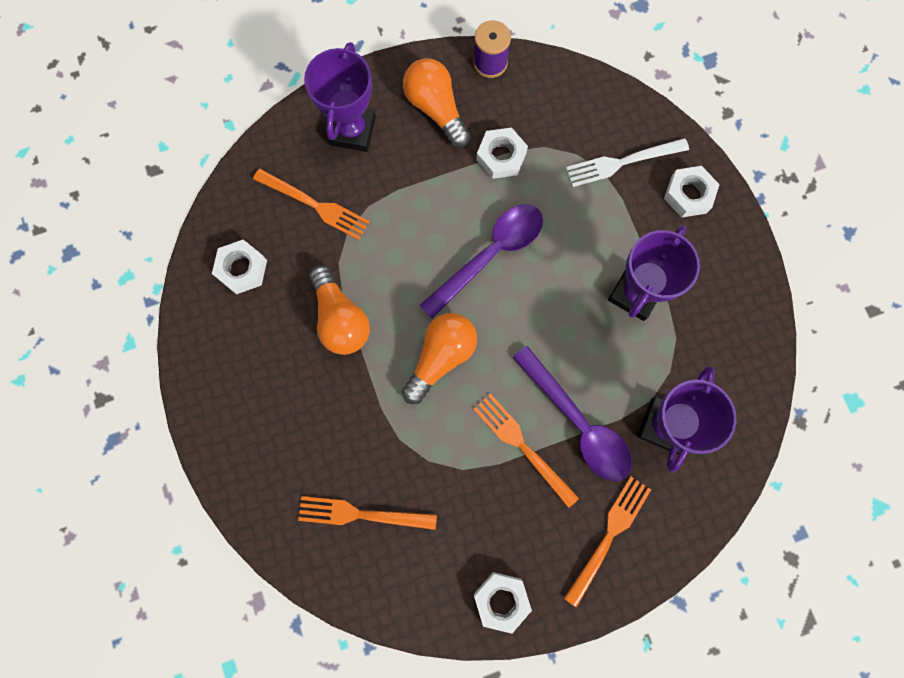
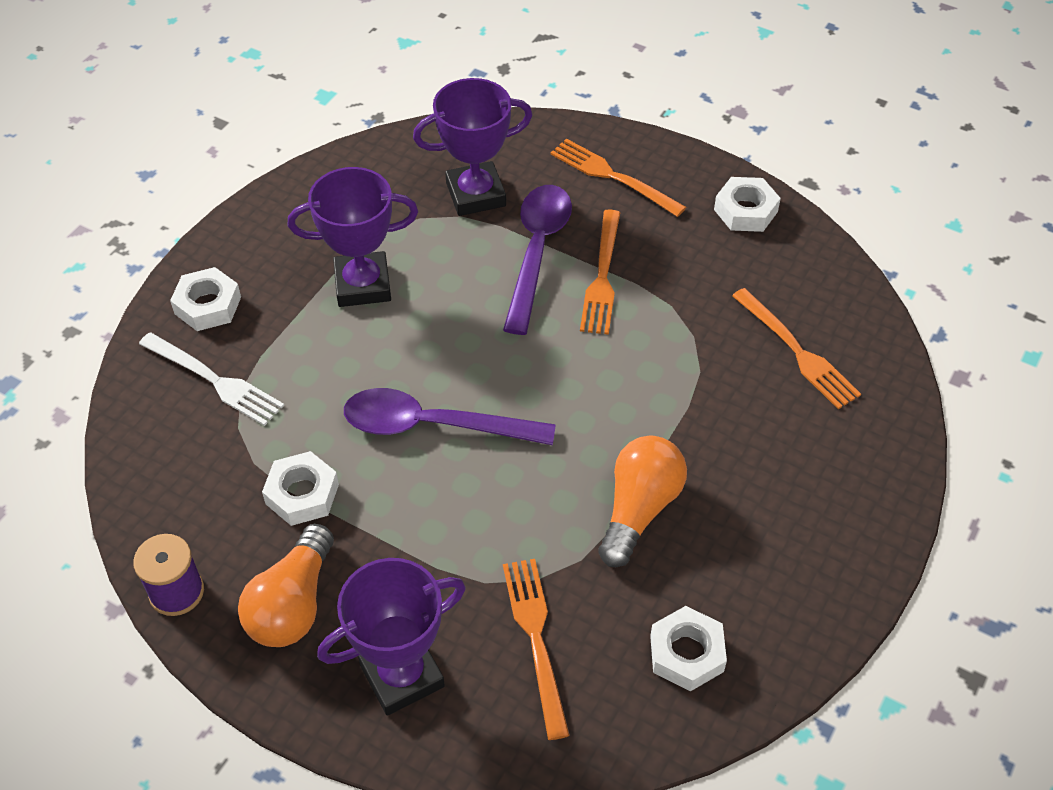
camera: 130 degrees left, 25 degrees down
(441, 357) = (586, 393): orange light bulb -> none
(609, 535) = (612, 176): orange fork -> orange fork turned 45 degrees clockwise

